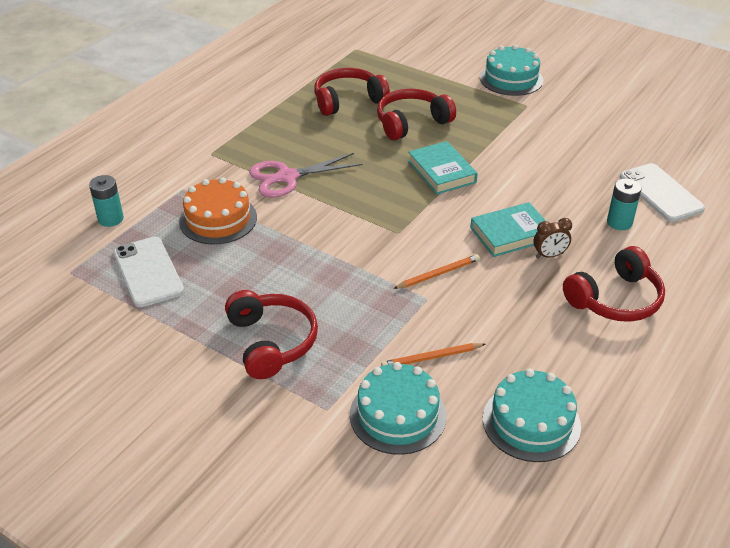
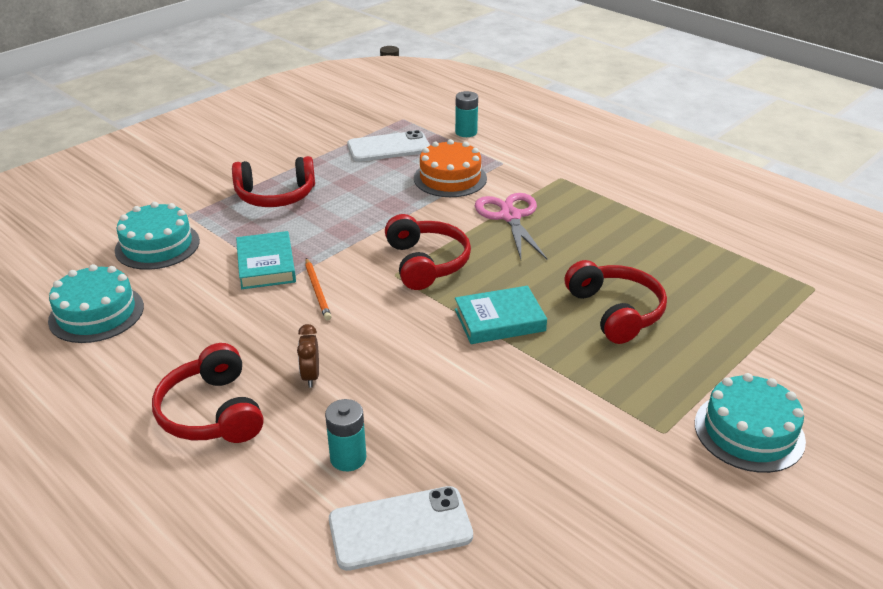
camera: 100 degrees right, 5 degrees down
(348, 100) = (670, 268): red headphones -> red headphones (426, 263)
(431, 358) = (208, 271): orange pencil -> none
(510, 234) = (362, 353): turquoise book -> turquoise book (266, 265)

